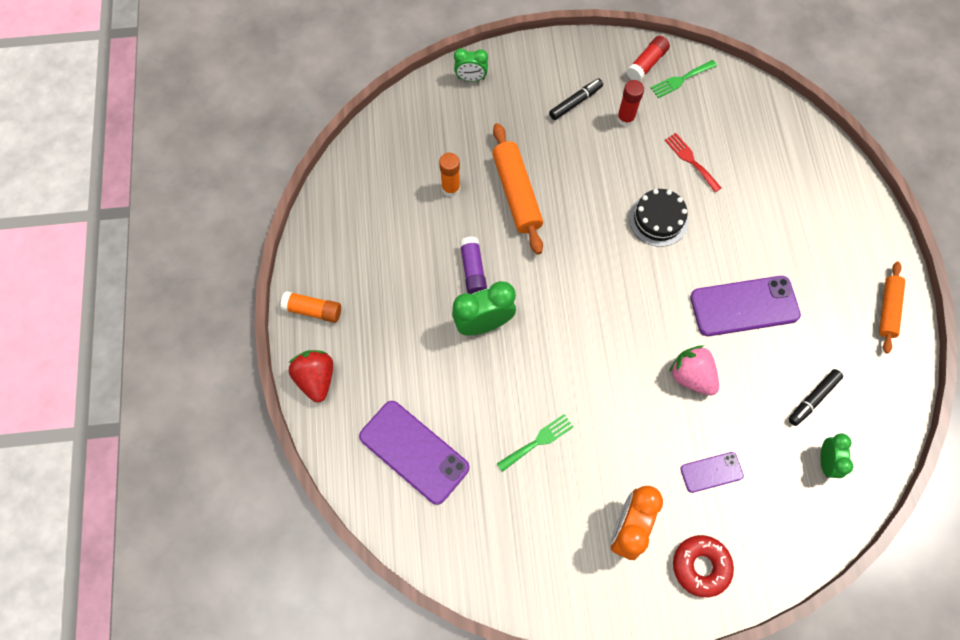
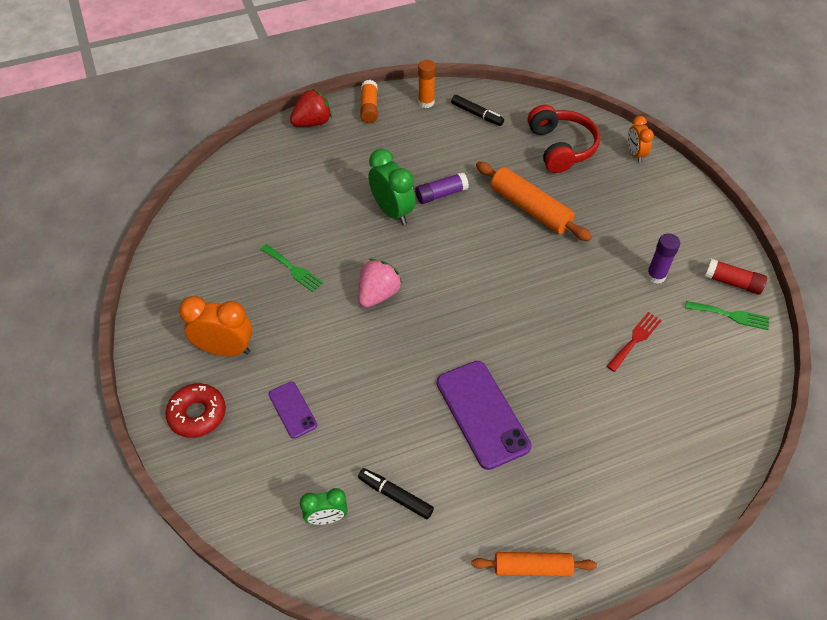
camera: 75 degrees right, 15 degrees down
(414, 452) = (266, 191): purple phone -> none
(441, 139) = (560, 147): none -> red headphones
(451, 188) = (514, 164): orange glue stick -> orange glue stick (426, 102)
(471, 78) = (635, 154): green clock -> orange clock
(516, 193) = (530, 208): orange rolling pin -> orange rolling pin turned 75 degrees clockwise
(575, 102) = (652, 233): black marker -> black marker (477, 114)
(625, 118) = (655, 276): red glue stick -> purple glue stick
(658, 219) = (551, 322): black cake -> none
(681, 80) = (731, 315): green fork -> green fork turned 150 degrees clockwise
(691, 376) = (389, 377): pink strawberry -> pink strawberry (378, 294)

